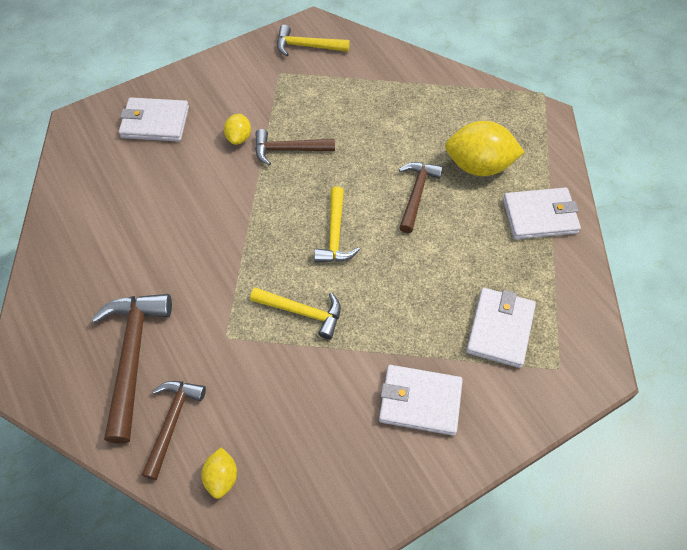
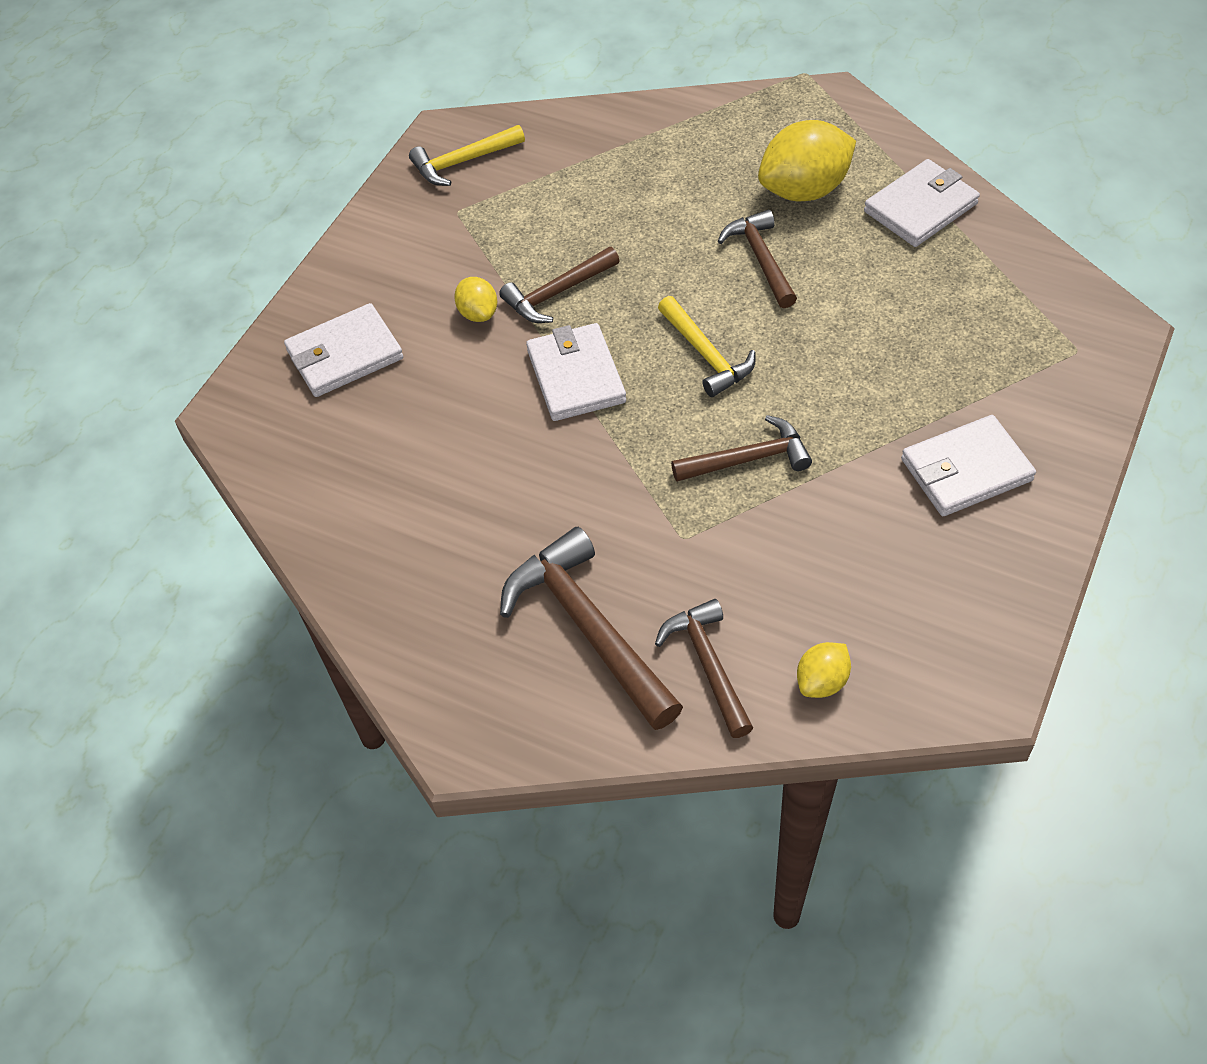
camera: 30 degrees left, 5 degrees down
(222, 477) = (822, 681): yellow lemon -> yellow lemon turned 75 degrees clockwise
(302, 312) = (748, 459): yellow hammer -> brown hammer
(500, 329) = (983, 347): white wallet -> white wallet (576, 376)

